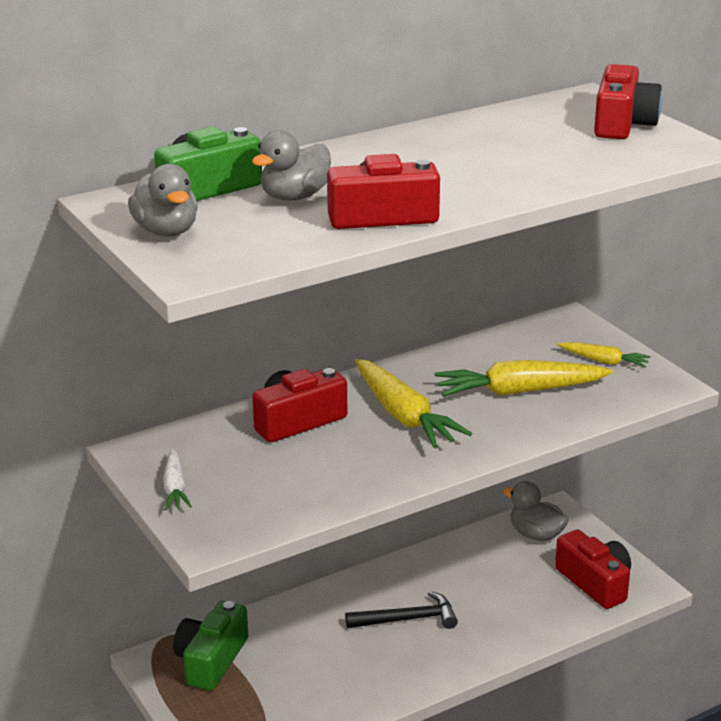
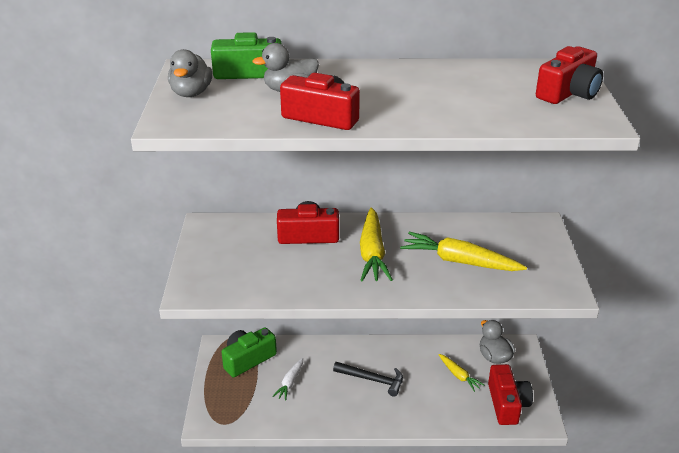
camera: 30 degrees right, 5 degrees up
(175, 488) = (204, 253): white carrot -> white carrot (290, 382)
(603, 361) = (536, 259): yellow carrot -> yellow carrot (458, 375)

